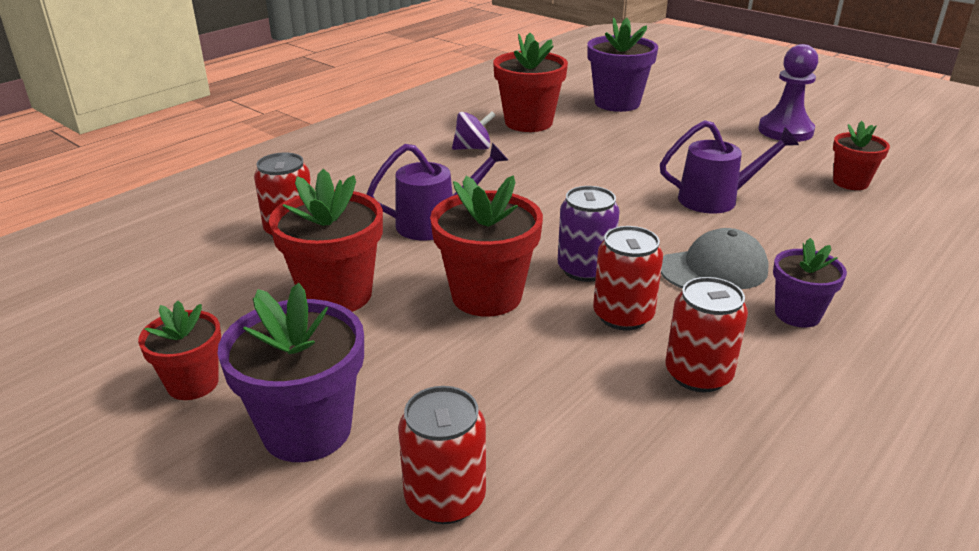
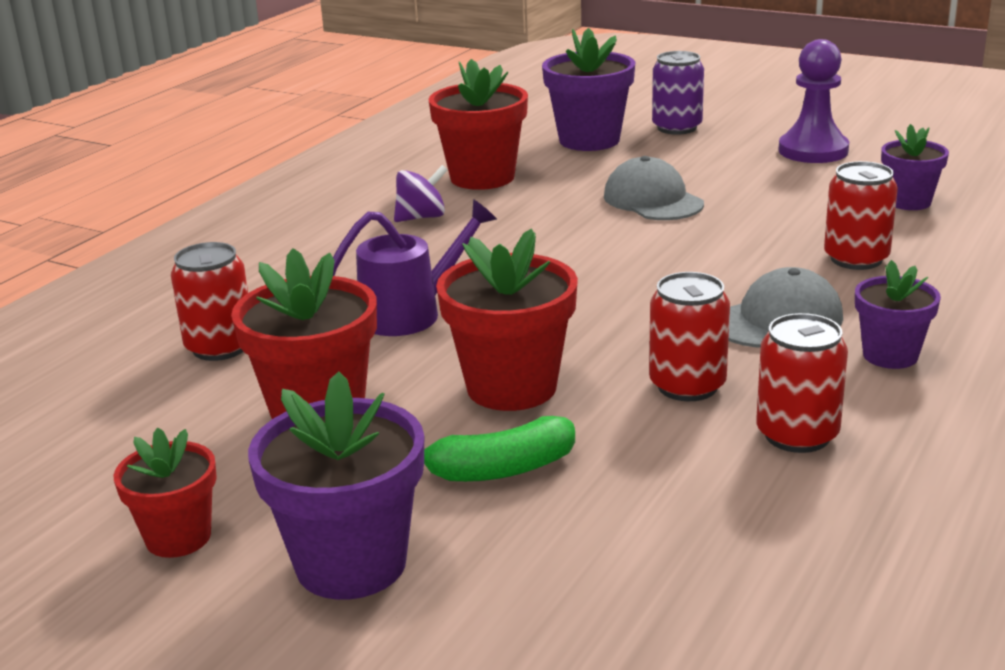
camera: 10 degrees left, 5 degrees down
(445, 498) = (551, 605): red can -> red can (856, 259)
(452, 366) = (501, 469): none -> green banana
(585, 269) = (622, 341): purple can -> purple can (677, 128)
(648, 156) = (653, 200): none -> grey cap
(716, 199) = (755, 241): purple watering can -> none
(850, 182) = (909, 202): red flower pot -> purple flower pot

